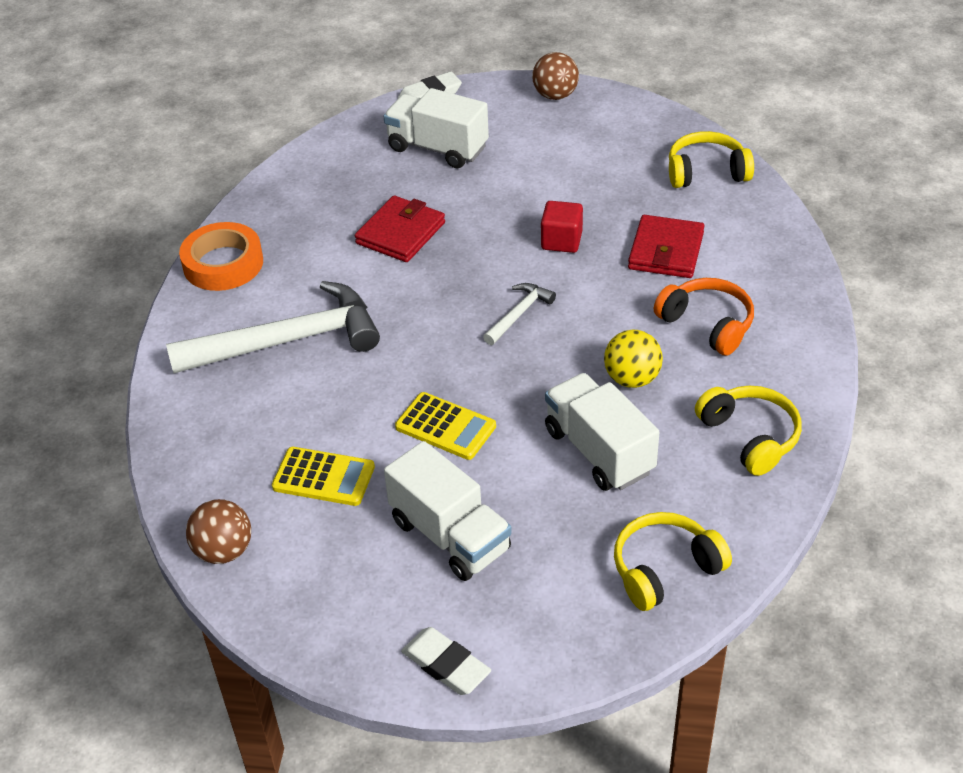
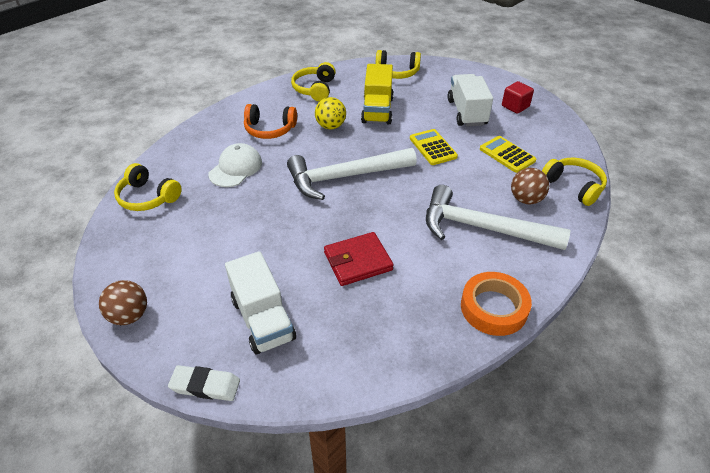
camera: 145 degrees left, 0 degrees up
(194, 472) = (573, 186): none -> yellow headphones
(224, 551) = (572, 149): brown ball -> brown ball (526, 199)
(446, 665) = (500, 83): white eraser -> none
(518, 314) = (345, 177): white hammer -> white hammer, size x2.21
(561, 241) = (276, 202): red cube -> red cube (515, 106)
(599, 451) = (377, 110): white truck -> yellow truck
(666, 251) = (236, 168): red wallet -> white cap
(707, 324) = (269, 129): orange headphones -> orange headphones turned 75 degrees counterclockwise

